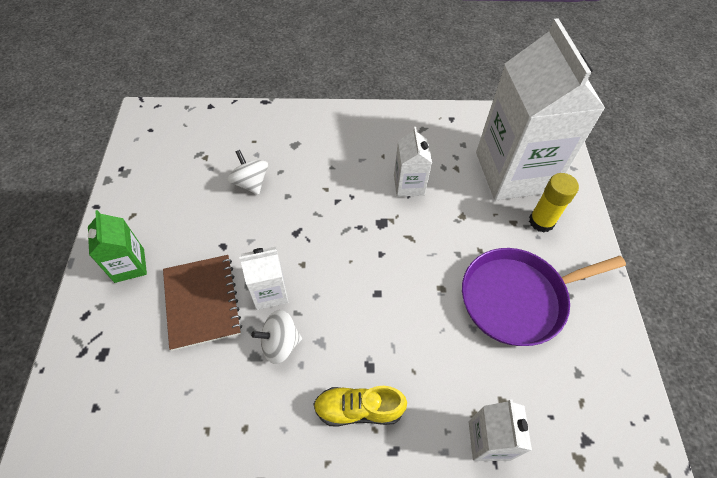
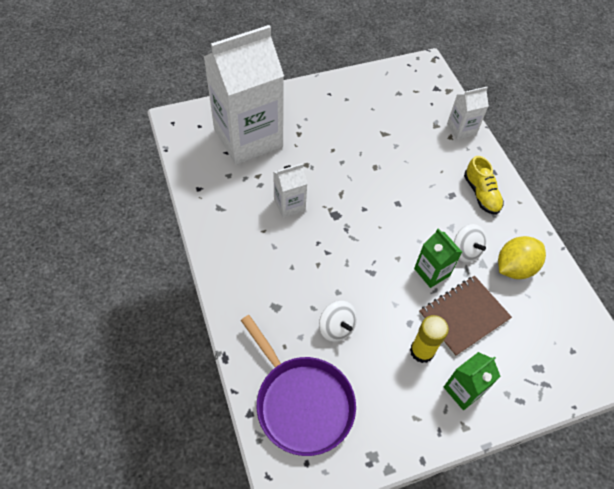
camera: 110 degrees left, 0 degrees up
(231, 395) = (514, 267): none -> yellow lemon
(250, 183) = (336, 328): white spinning top -> white spinning top turned 75 degrees counterclockwise
(269, 292) = (432, 272): white carton -> green carton
(518, 298) = (362, 125): purple pan -> purple pan (301, 402)
(541, 221) = (291, 118): yellow glue stick -> yellow glue stick (422, 351)

